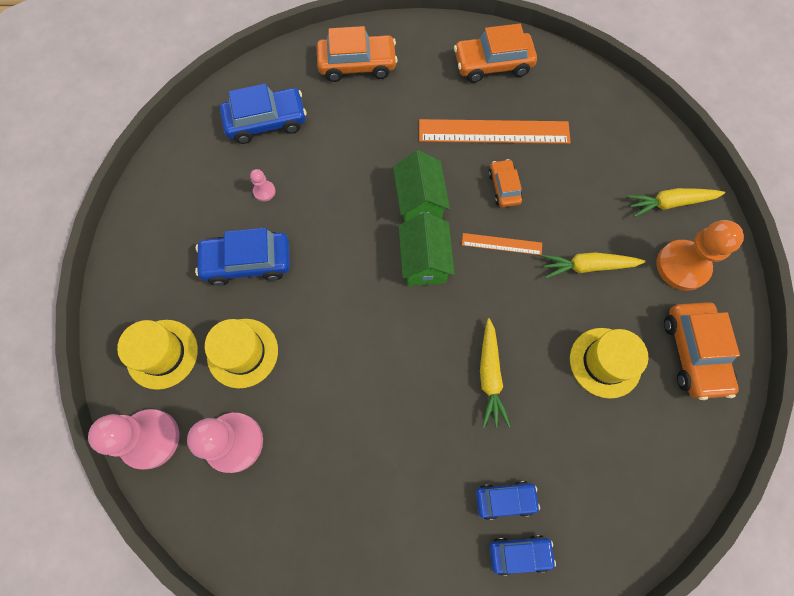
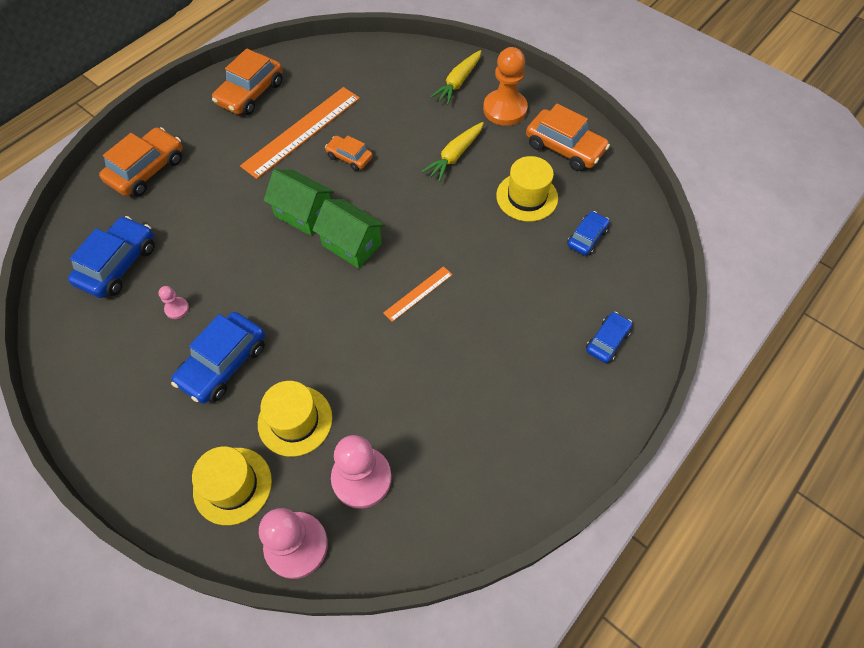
camera: 50 degrees left, 10 degrees down
(489, 376) = (474, 268): yellow carrot -> none
(501, 244) = (388, 190): orange ruler -> orange ruler (418, 293)
(505, 499) = (565, 322): blue car -> blue car (586, 238)

